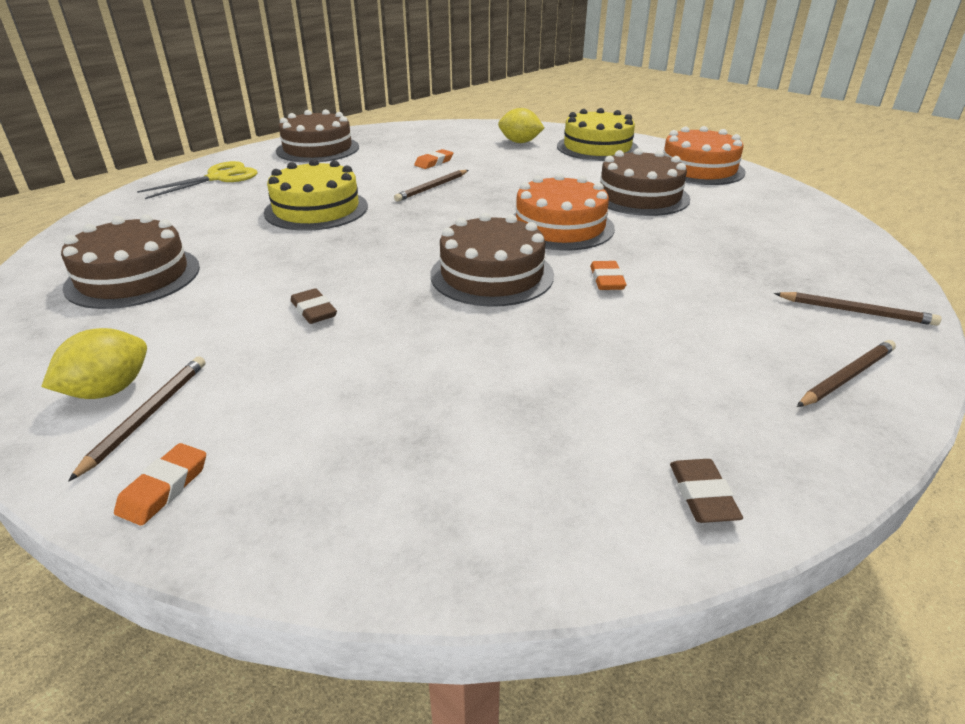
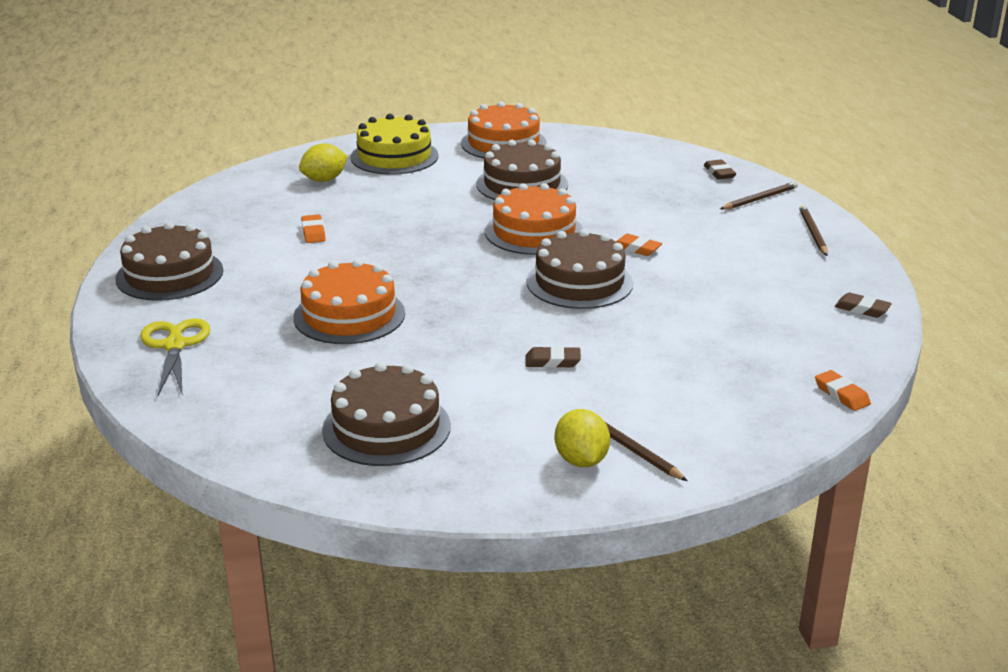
camera: 55 degrees left, 5 degrees down
(164, 488) = (718, 454): orange eraser -> orange eraser (841, 394)
(316, 209) = (349, 315): yellow cake -> orange cake
(432, 188) = (378, 252): brown pencil -> none
(863, 269) = (719, 173): none -> brown eraser

